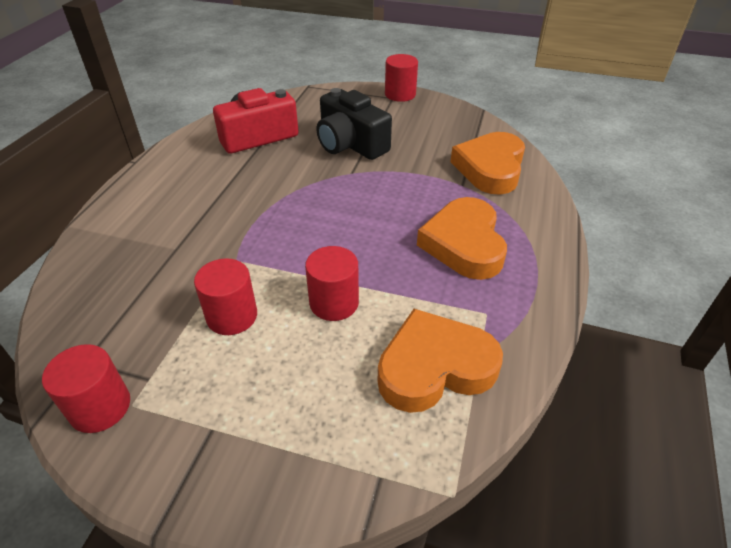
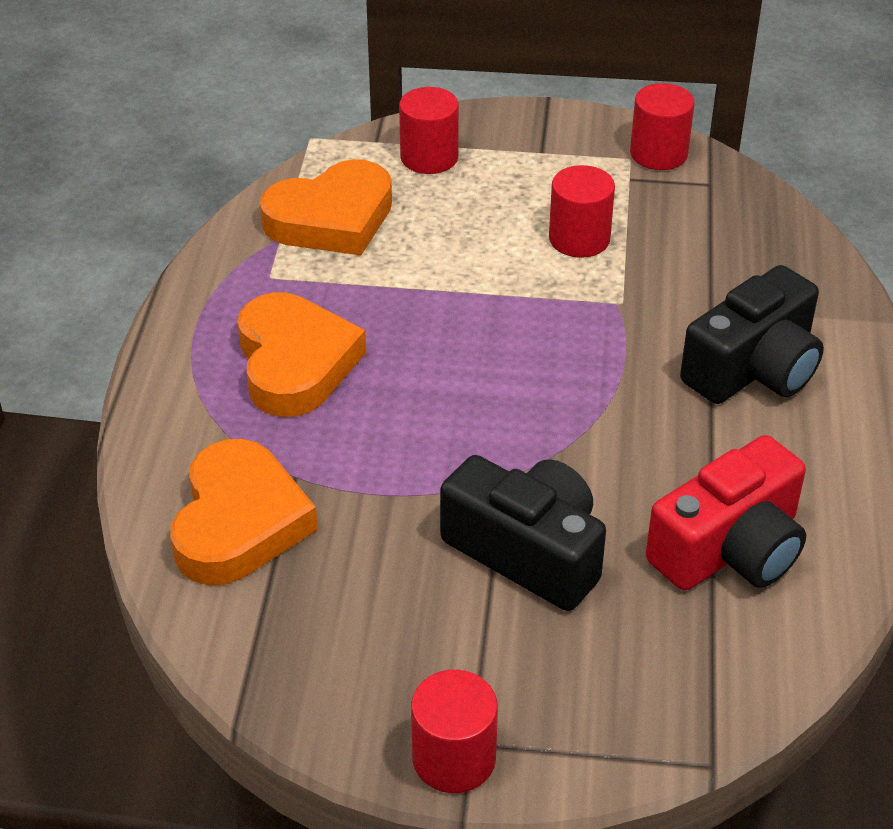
camera: 170 degrees right, 0 degrees up
(181, 208) = (753, 368): none -> black camera
(334, 303) = (462, 266): red cylinder -> red cylinder (429, 157)

